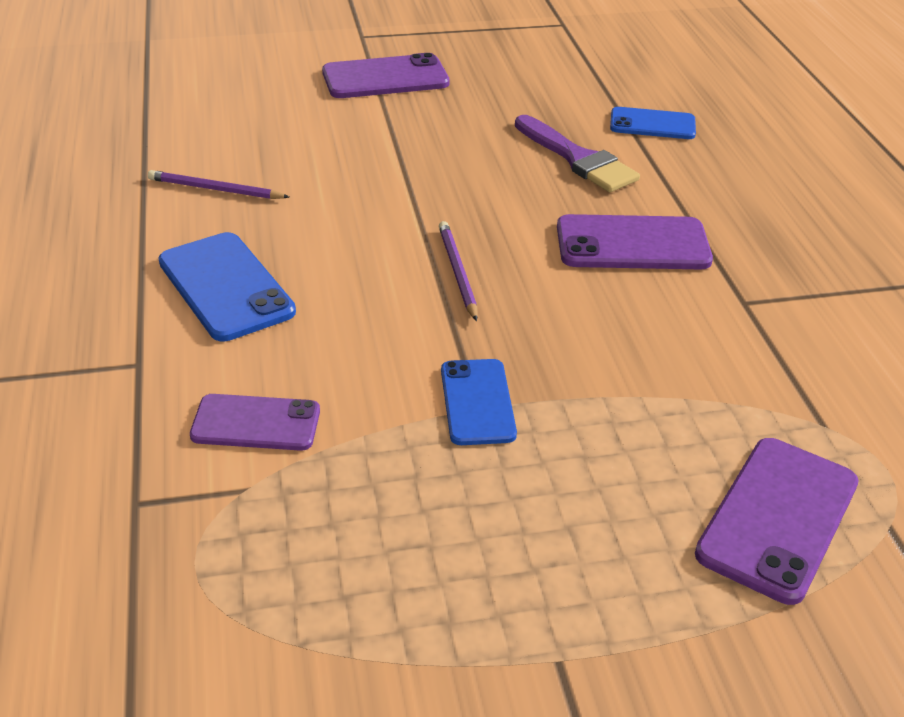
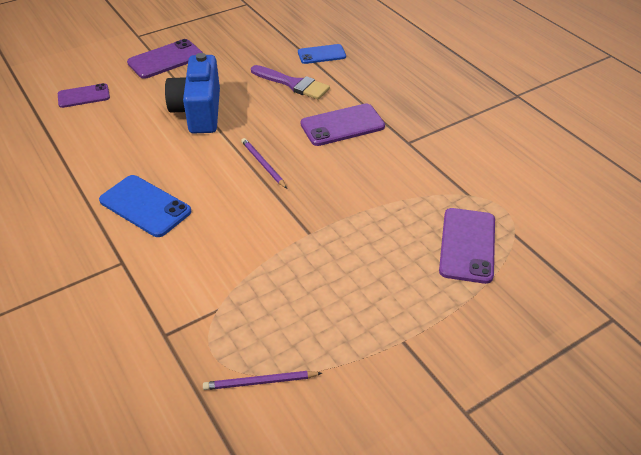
camera: 20 degrees left, 5 degrees up
(216, 189) = (107, 151): purple pencil -> purple pencil (260, 382)
(256, 423) = (203, 275): purple phone -> purple phone (83, 96)
(395, 165) = (199, 111): none -> blue camera
(477, 402) = (307, 230): blue phone -> none

